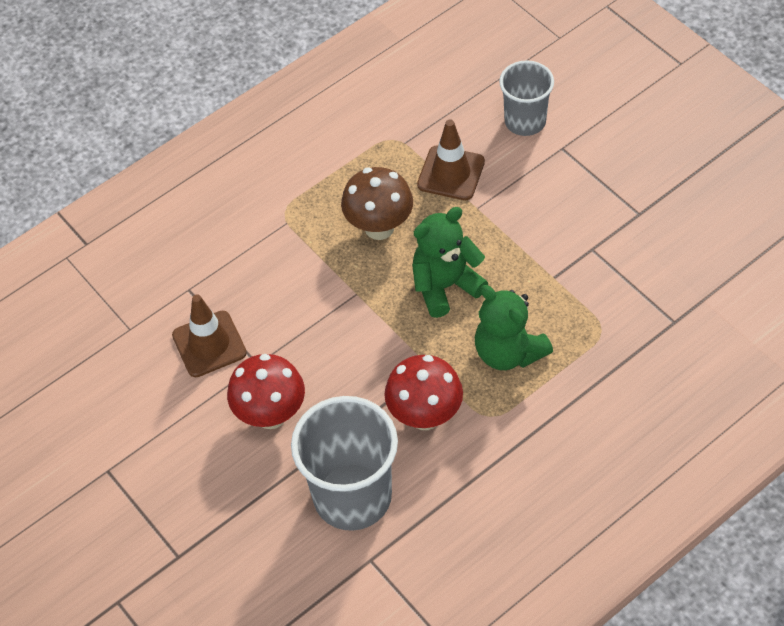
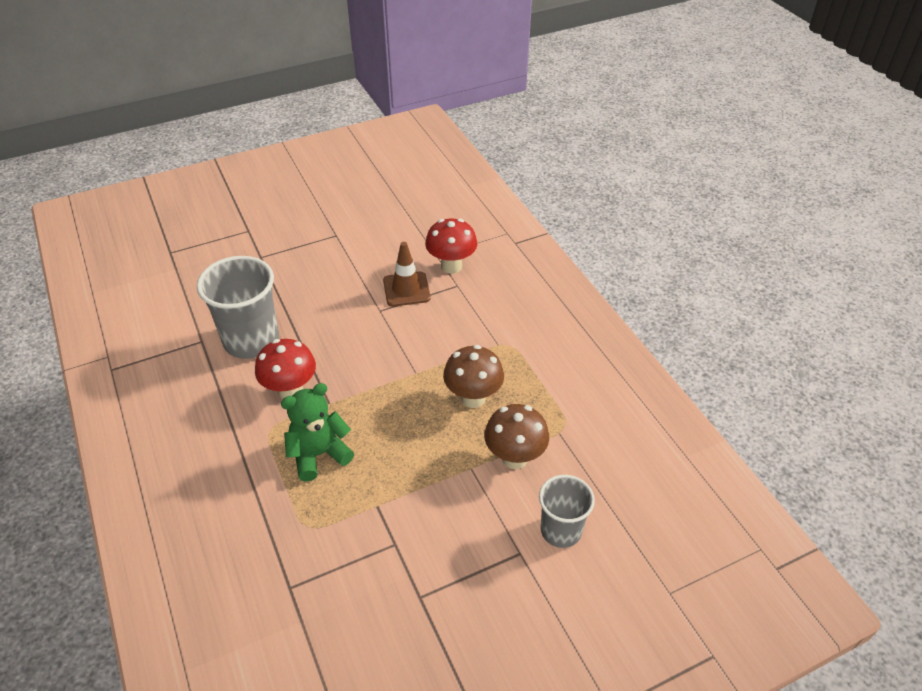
camera: 100 degrees right, 10 degrees down
(271, 415) = (335, 311): red mushroom -> red mushroom (451, 266)
(445, 286) = (399, 428): green teddy bear -> none
(451, 173) = (514, 458): brown traffic cone -> brown mushroom

